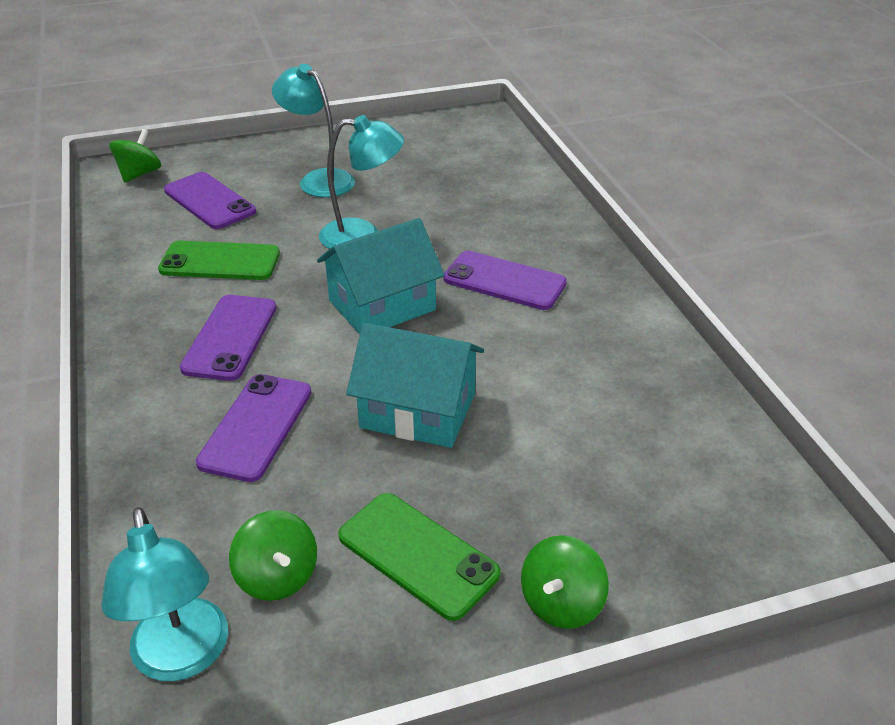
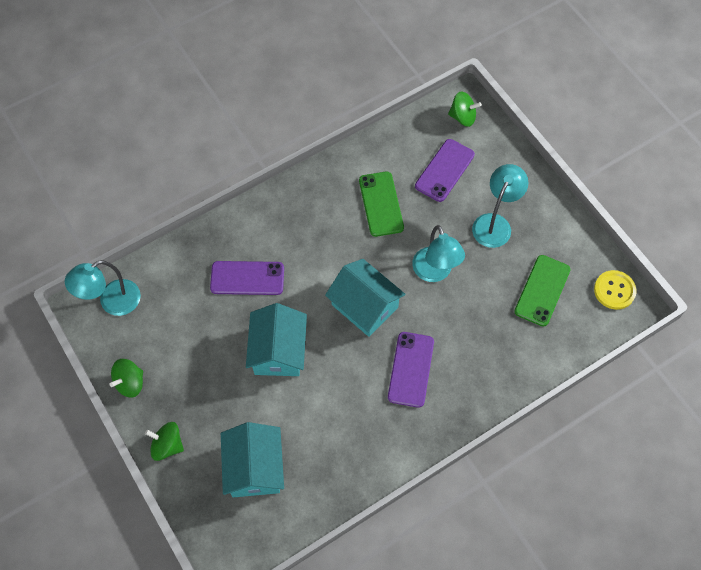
camera: 75 degrees right, 25 degrees up
(230, 337) = (312, 238): purple phone -> none
(277, 576) = (158, 322): green spinning top -> green spinning top (130, 383)
(418, 555) = (182, 377): green phone -> green phone (542, 290)
(458, 124) = (614, 290): none -> yellow button
(631, 477) = (254, 468): none -> turquoise house

